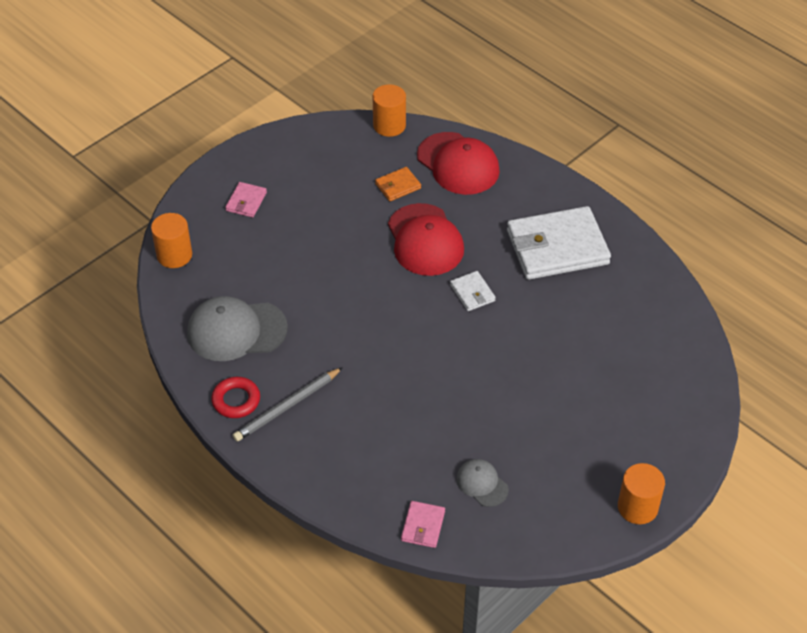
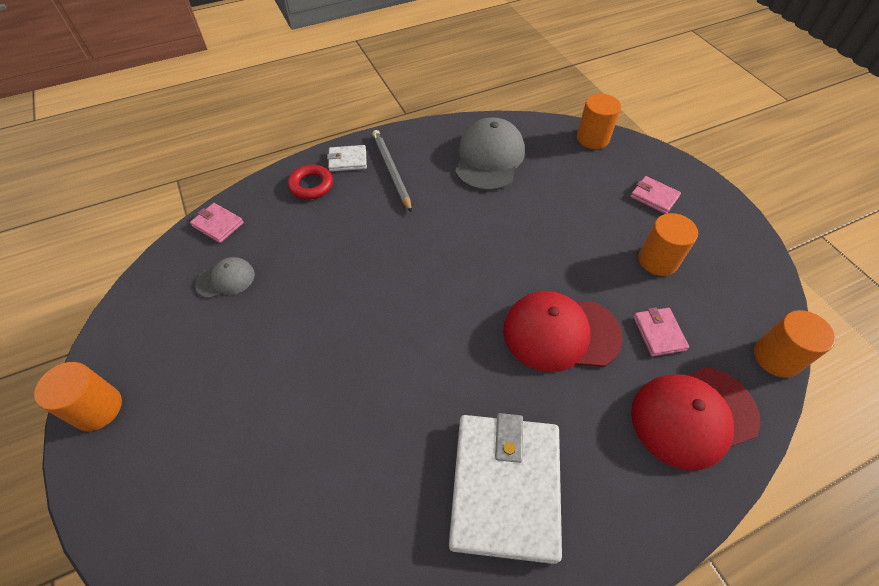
camera: 110 degrees right, 5 degrees up
(236, 400) = (414, 144): red ring -> red ring (311, 185)
(324, 192) = (658, 260): none -> orange cylinder
(398, 186) = (658, 333): orange wallet -> pink wallet
(472, 293) = (463, 354): white wallet -> white wallet (347, 160)

